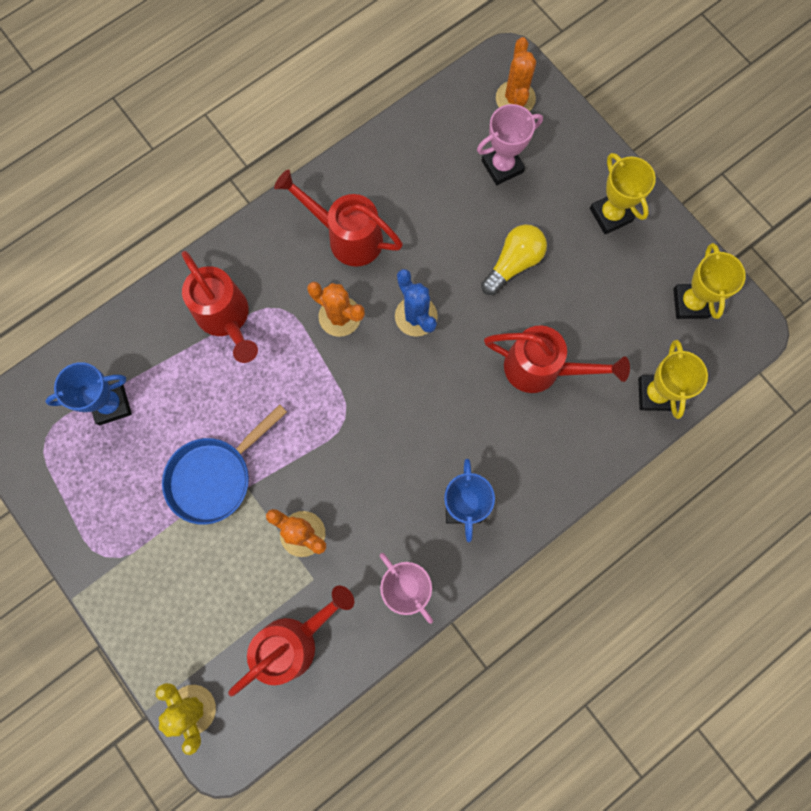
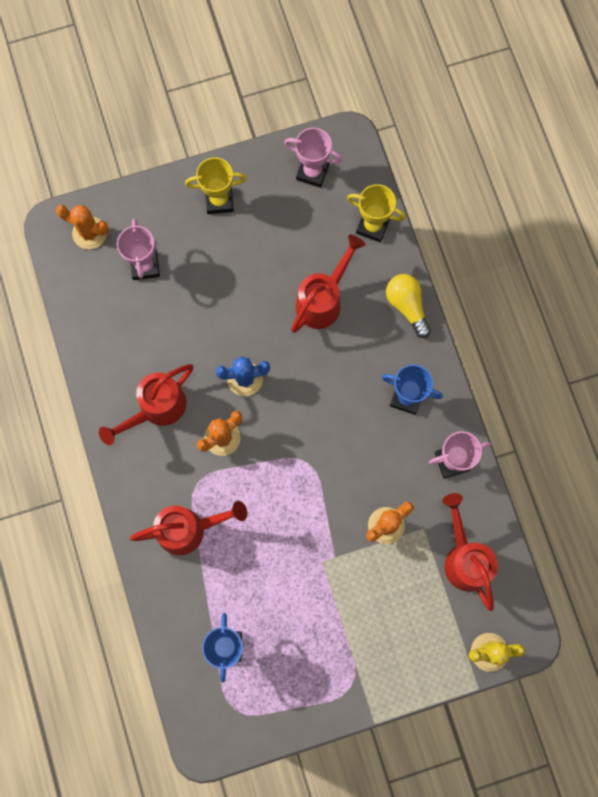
camera: 70 degrees left, 0 degrees up
(215, 476) = (317, 579): blue pan -> none
(513, 263) = (230, 288): yellow light bulb -> yellow light bulb (407, 306)
(690, 303) = (312, 172): yellow trophy -> pink trophy

